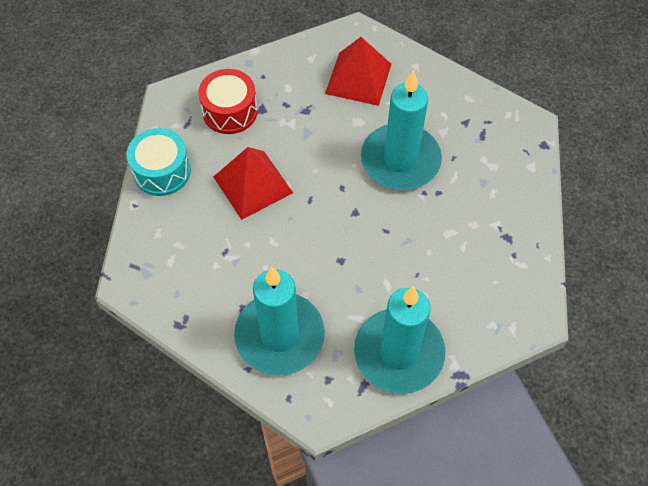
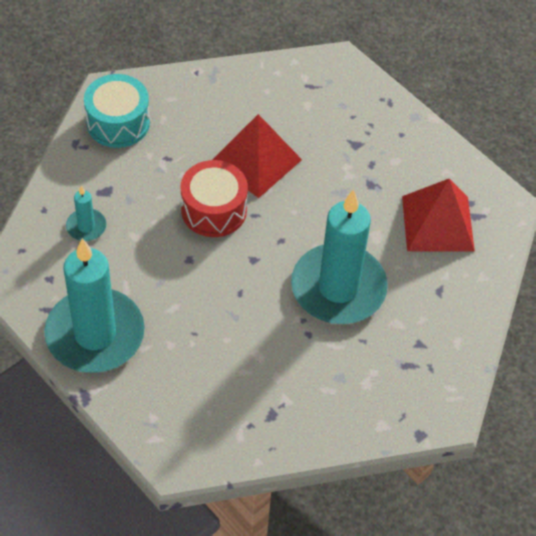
camera: 70 degrees right, 5 degrees down
(162, 171) = (244, 82): turquoise drum -> turquoise drum (118, 123)
(230, 111) = (341, 117): red drum -> red drum (214, 210)
(279, 336) = (86, 227): turquoise candle -> turquoise candle, size x0.43

